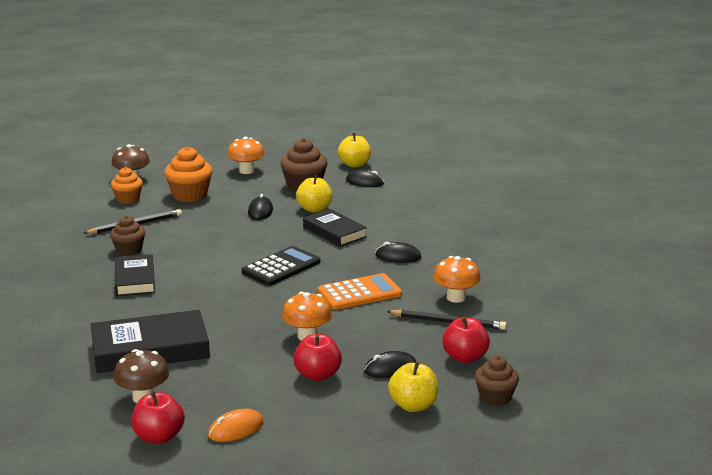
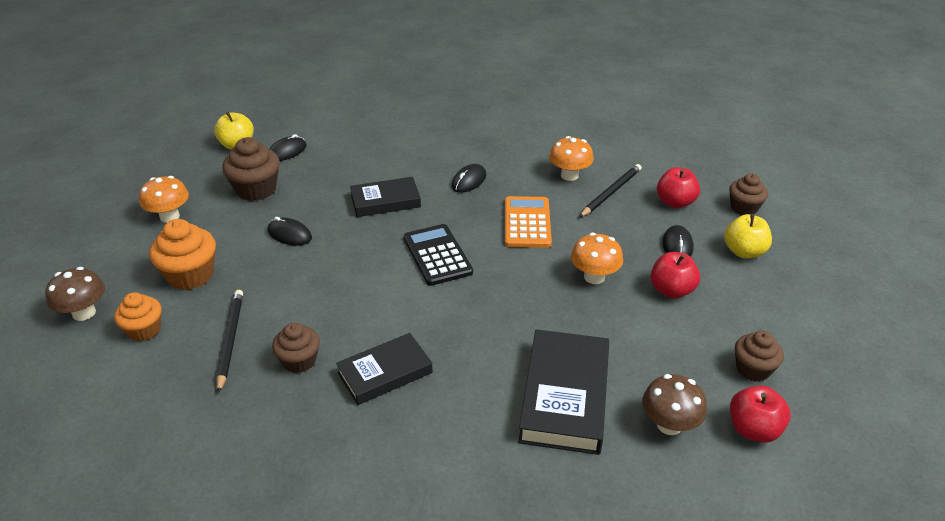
camera: 65 degrees left, 15 degrees up
(135, 280) = (385, 373): black book -> black book turned 45 degrees counterclockwise
(236, 429) = (753, 369): orange mouse -> brown cupcake
(314, 209) = (320, 198): yellow apple -> none

